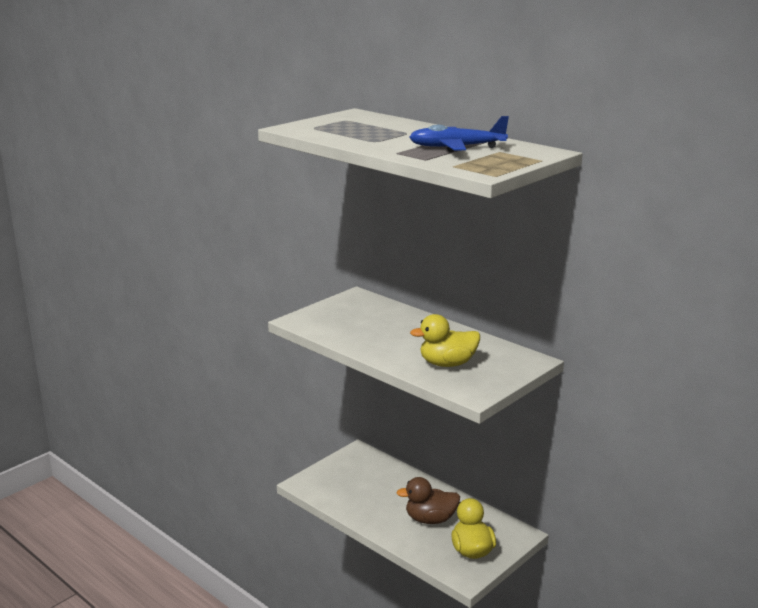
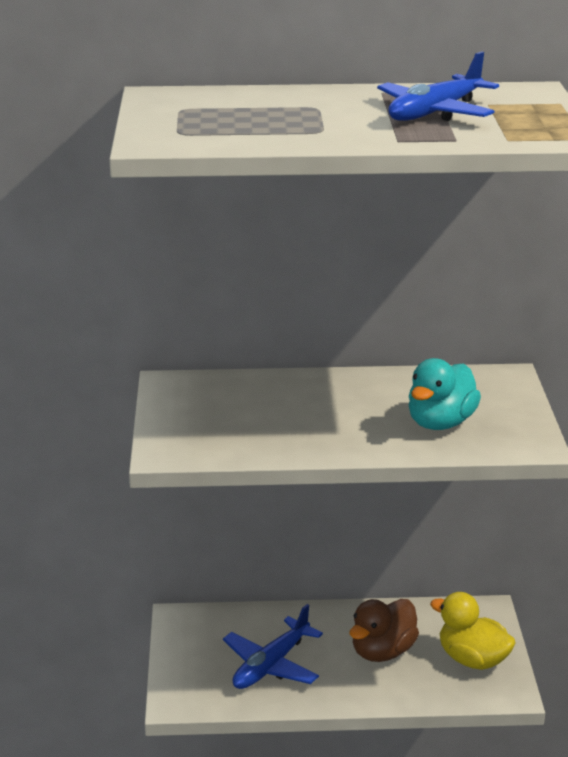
camera: 45 degrees left, 5 degrees up
(366, 494) = (271, 665): none -> blue plane
(447, 364) = (440, 423): yellow duck -> turquoise duck

